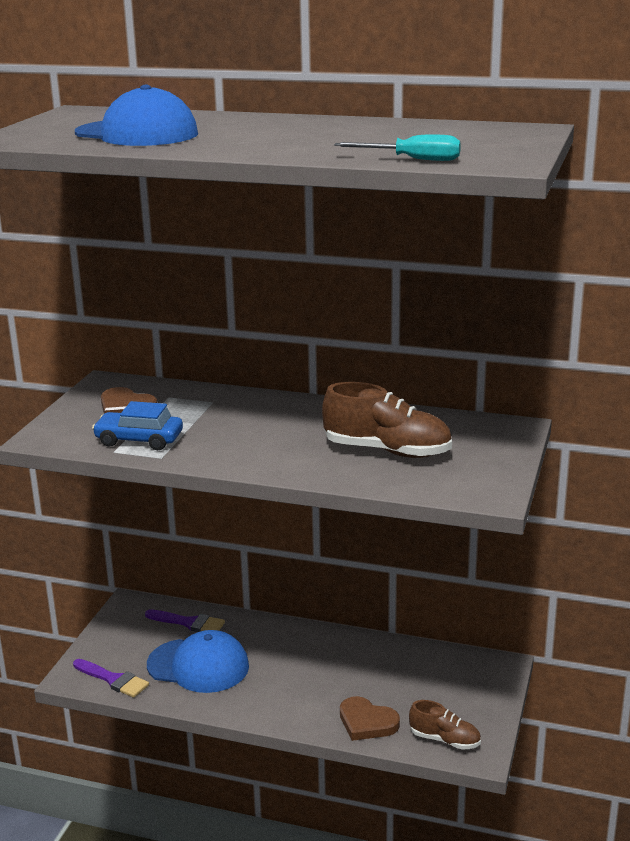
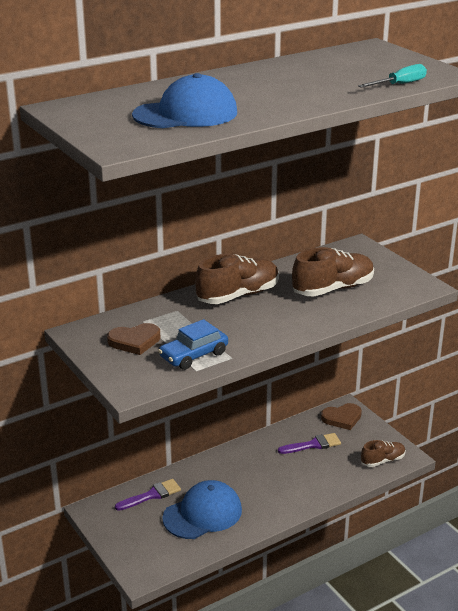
camera: 50 degrees left, 5 degrees up
(113, 680) = (169, 557): purple brush -> purple brush (313, 445)
(288, 414) = (238, 295): none -> brown shoe
(367, 722) = (337, 478): brown heart -> brown heart (342, 418)

